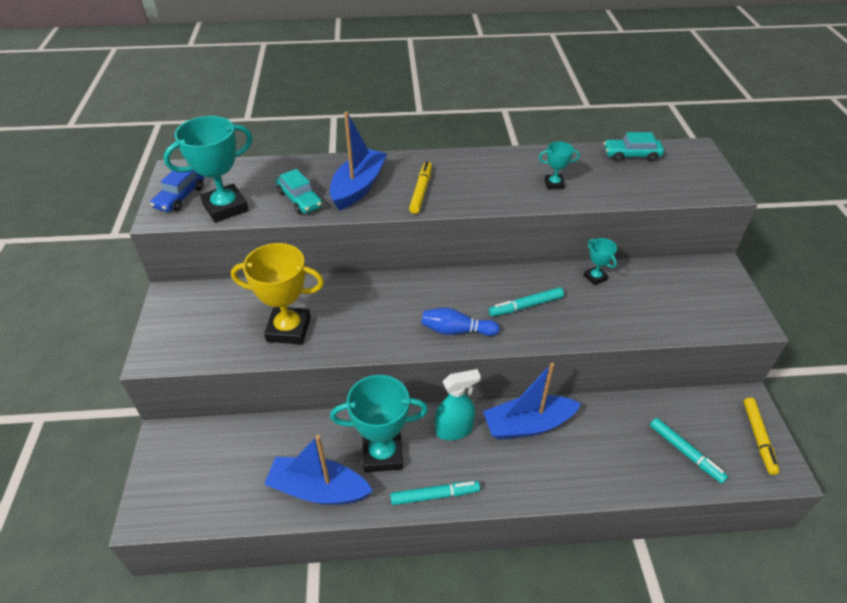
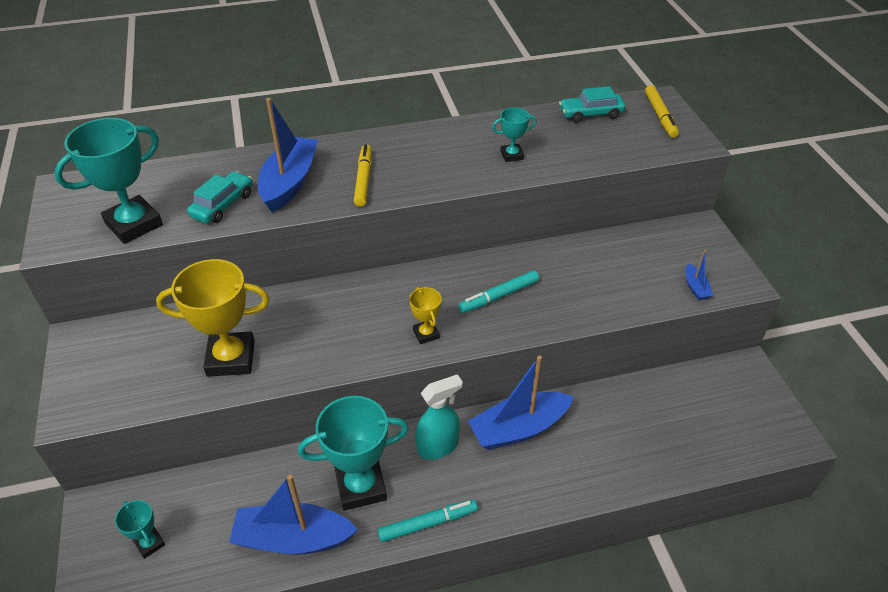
camera: 10 degrees left, 0 degrees up
(180, 197) = (75, 218): blue car -> none
(300, 199) = (223, 205): turquoise car -> turquoise car turned 105 degrees counterclockwise
(456, 330) = (426, 334): blue bowling pin -> yellow trophy
(595, 277) = (570, 254): turquoise trophy -> turquoise trophy (150, 543)
(685, 453) = (691, 433): turquoise marker -> none
(707, 321) = (695, 287): none -> blue boat
(758, 438) = (763, 406): yellow marker -> yellow marker (660, 116)

